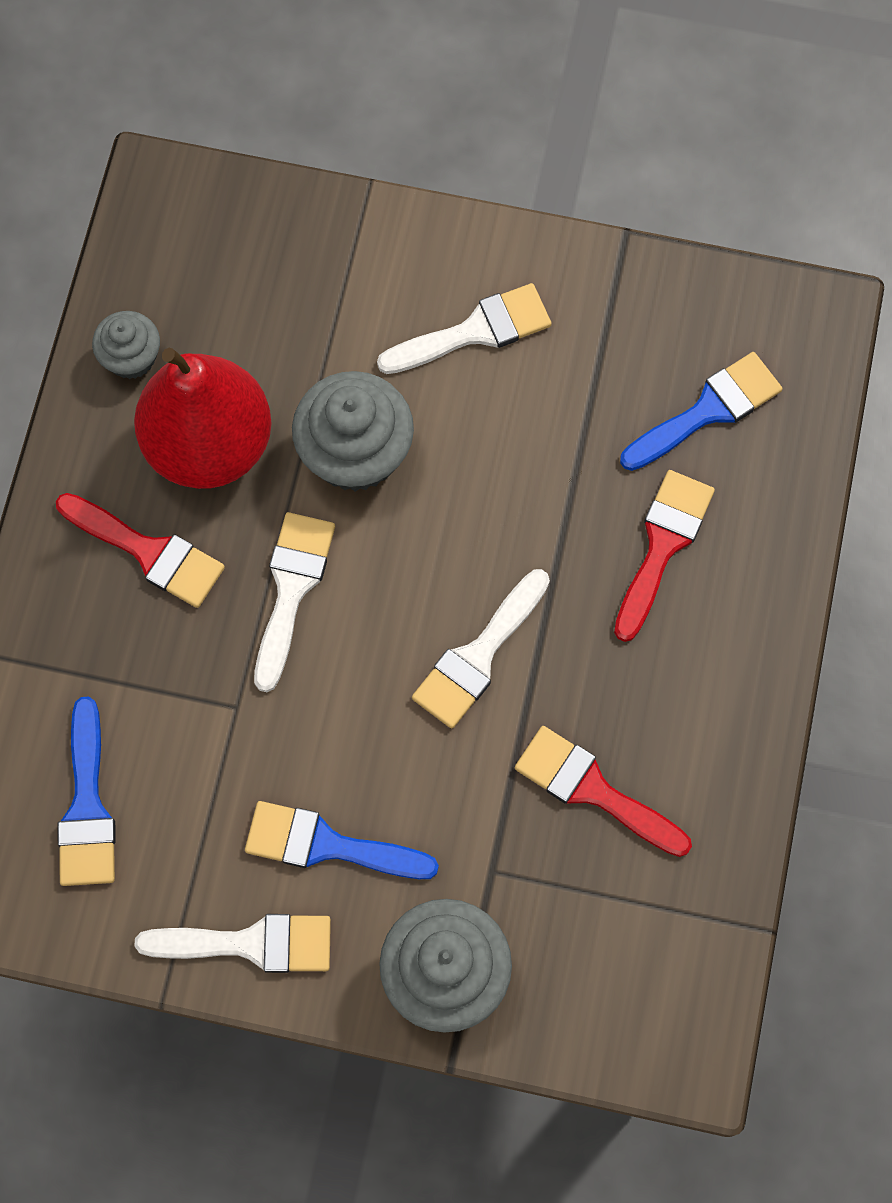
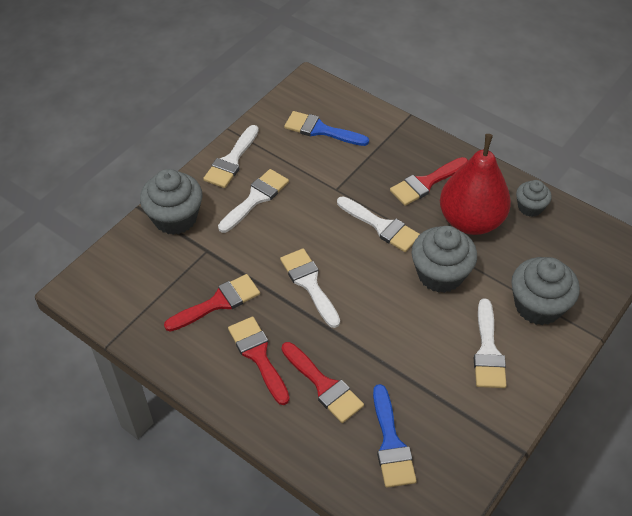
camera: 115 degrees right, 20 degrees down
(327, 845) = (256, 198): blue brush -> white brush
(349, 285) = (538, 306): none -> grey cupcake
(661, 671) = (258, 355): none -> red brush

